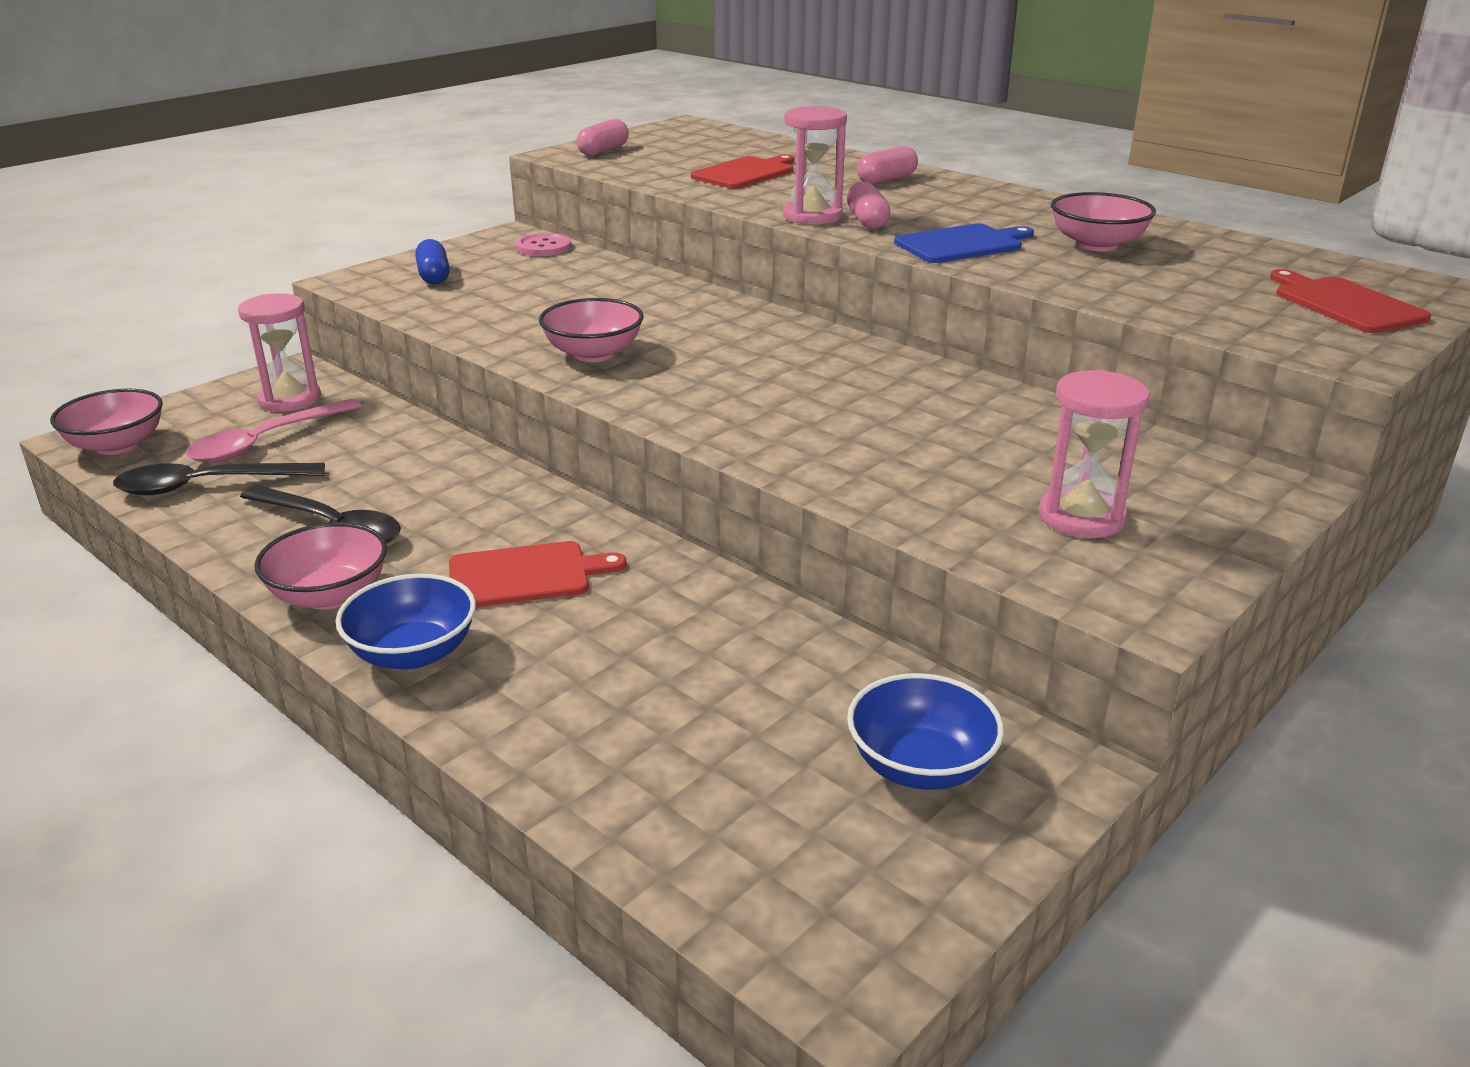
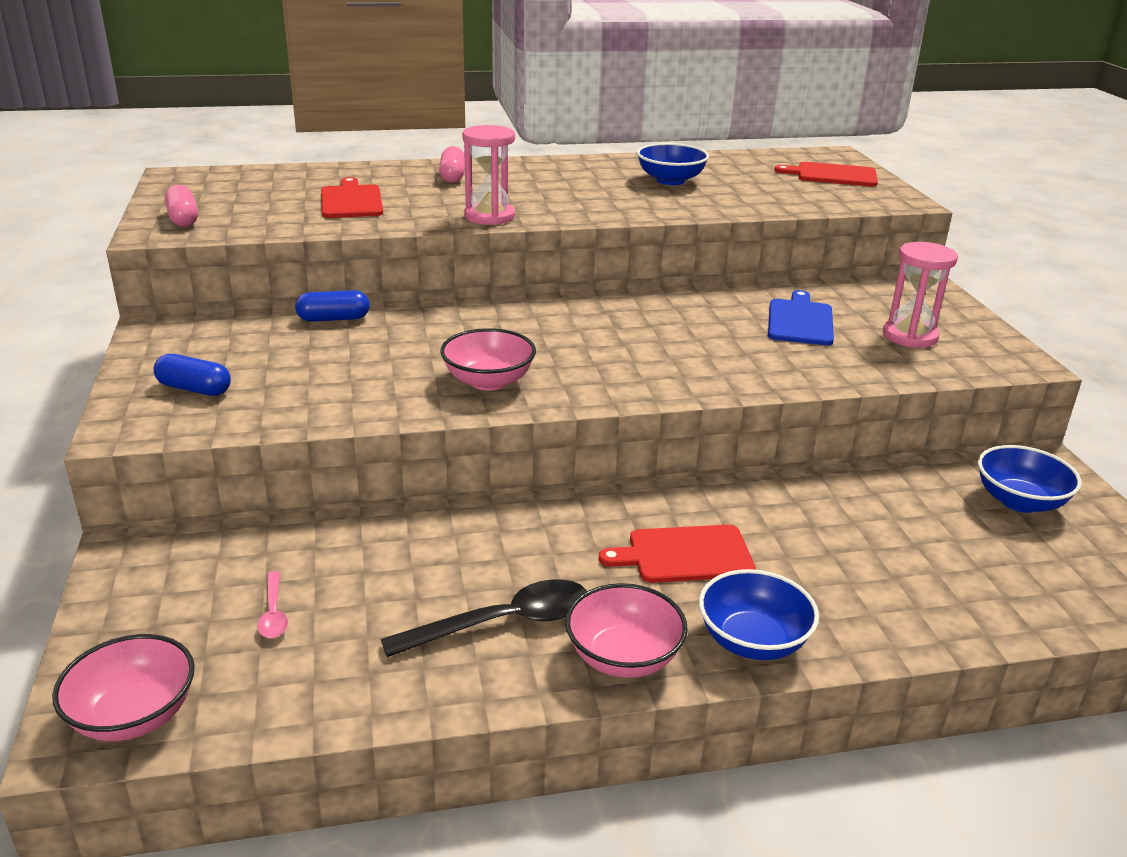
camera: 55 degrees left, 0 degrees up
(206, 486) = (324, 675): black spoon -> none
(264, 442) = (273, 613): pink spoon -> pink spoon, size x0.51
(290, 399) = (194, 572): pink hourglass -> none
(525, 575) = (685, 555): red cutting board -> red cutting board turned 120 degrees counterclockwise
(543, 247) = (218, 326): pink button -> none
(619, 271) = (333, 319): none -> blue capsule
(867, 221) = (528, 208): pink capsule -> none
(962, 244) = (616, 204): blue cutting board -> blue cutting board (800, 321)
(1097, 245) = (670, 180): pink bowl -> blue bowl

